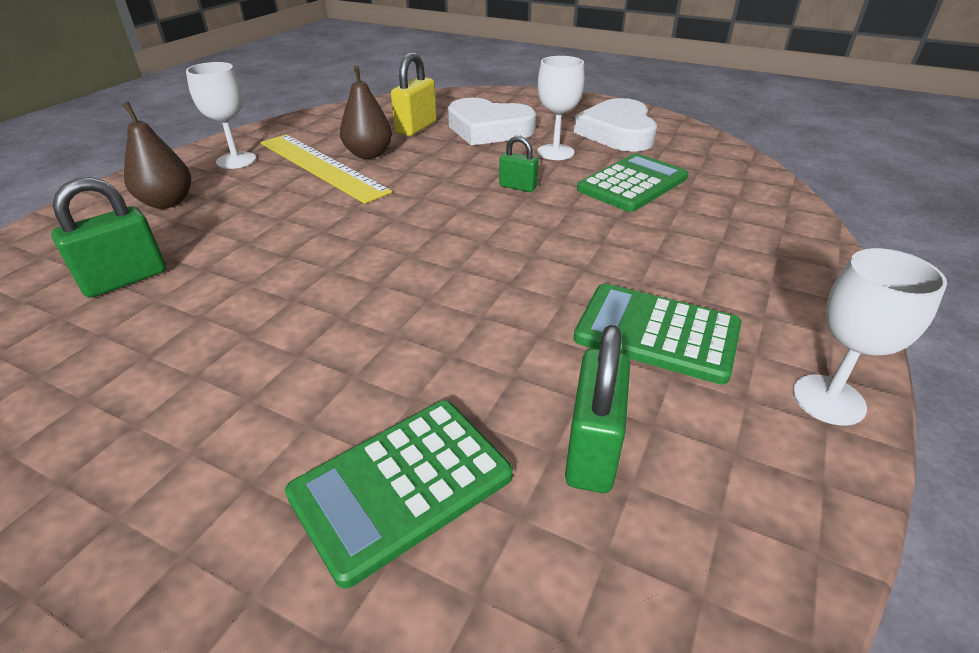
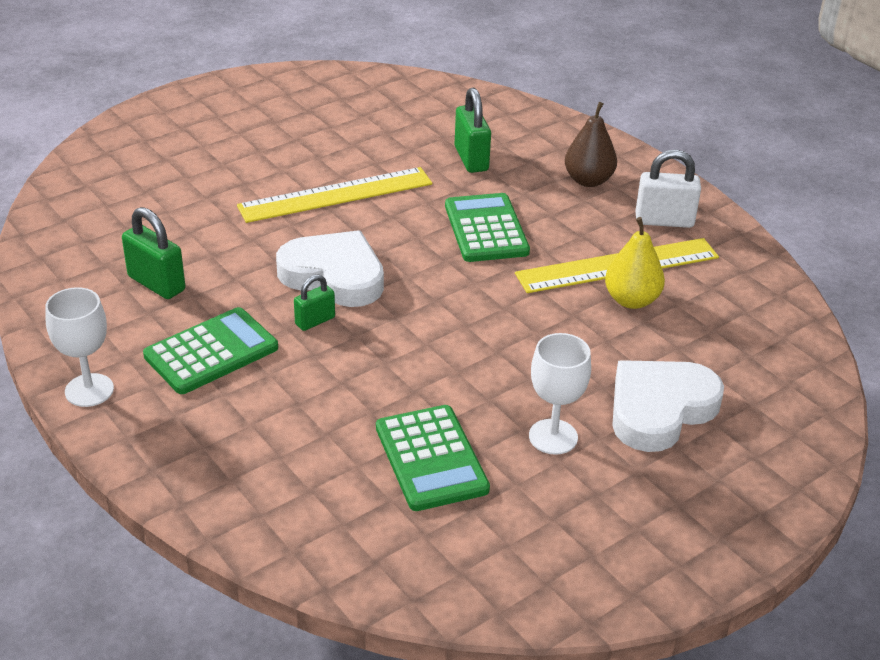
camera: 115 degrees right, 0 degrees up
(236, 160) = (664, 221): white goblet -> white padlock
(255, 361) = (336, 194): none -> yellow ruler
(369, 154) = (631, 300): brown pear -> yellow pear
(401, 485) = (199, 221): green calculator -> green calculator (486, 229)
(416, 128) = (696, 353): yellow padlock -> none
(518, 187) = (483, 373): green padlock -> green padlock (315, 321)
(617, 132) = (582, 523): white heart -> white heart (334, 275)

